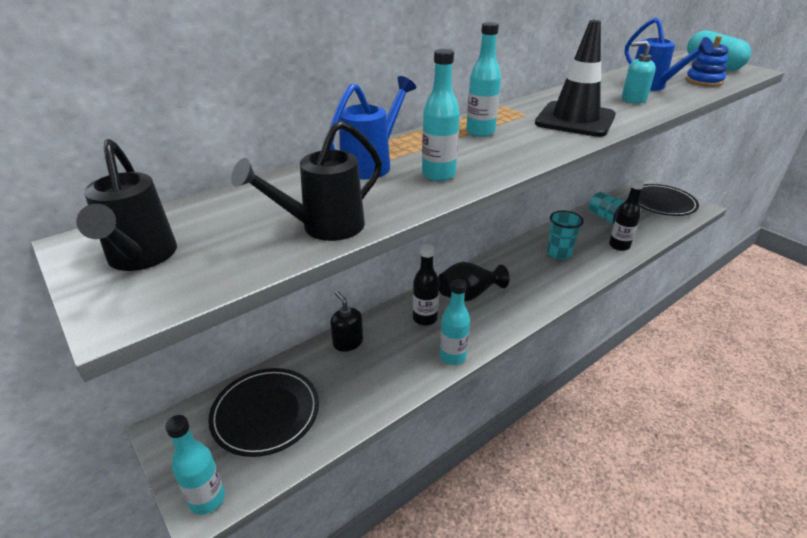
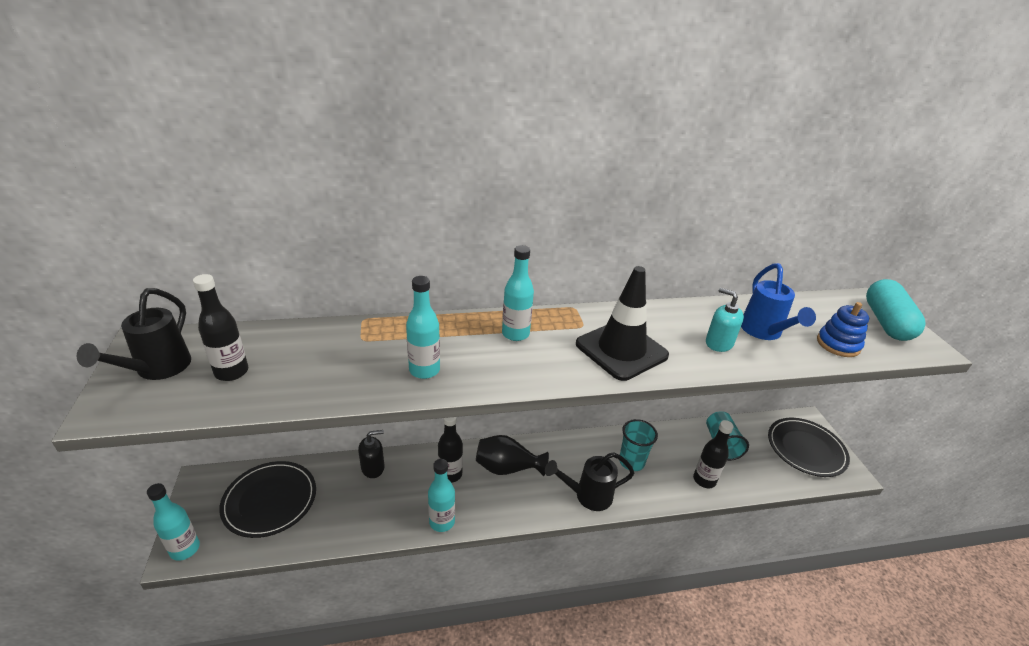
camera: 25 degrees right, 0 degrees up
(239, 233) = (231, 372): none -> black bottle
(323, 228) = (285, 390): black watering can -> black watering can (587, 496)
(348, 342) = (373, 468): black soap dispenser -> black soap dispenser turned 75 degrees clockwise
(372, 164) = (388, 338): blue watering can -> none

